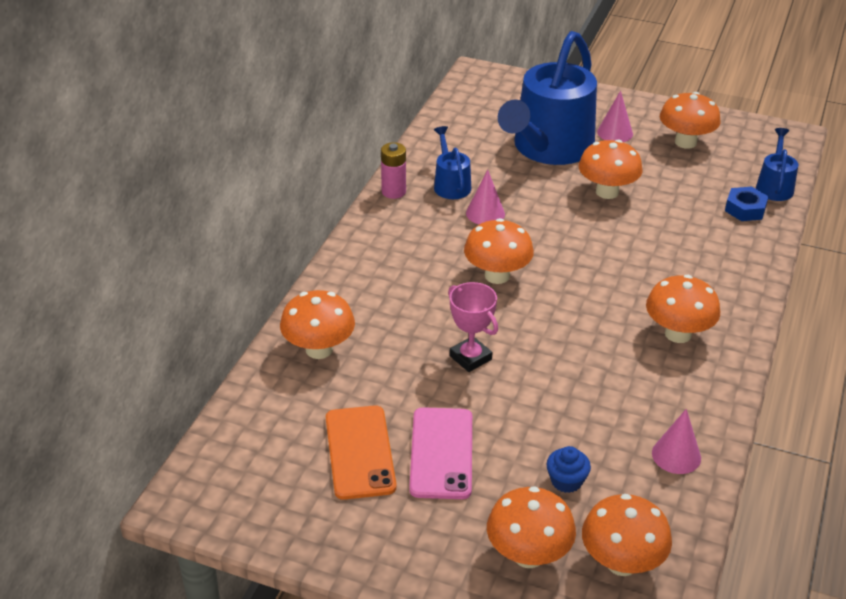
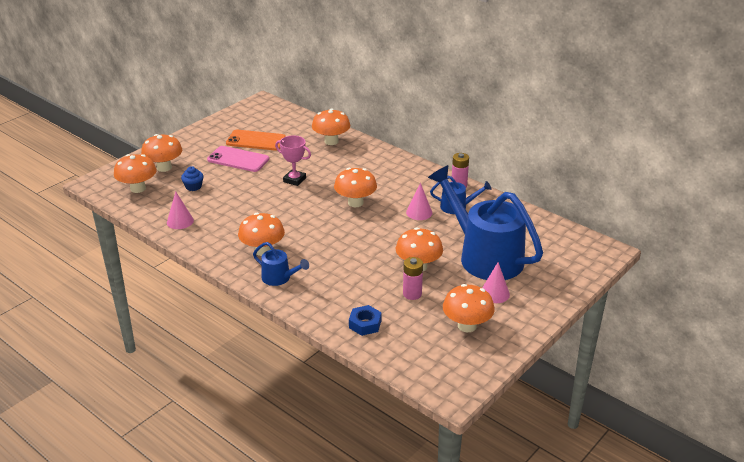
camera: 110 degrees right, 5 degrees down
(470, 358) = (294, 180): pink trophy -> pink trophy turned 45 degrees clockwise
(663, 187) = (412, 294): none -> pink battery
(774, 186) = (385, 351): blue watering can -> blue watering can (279, 278)

